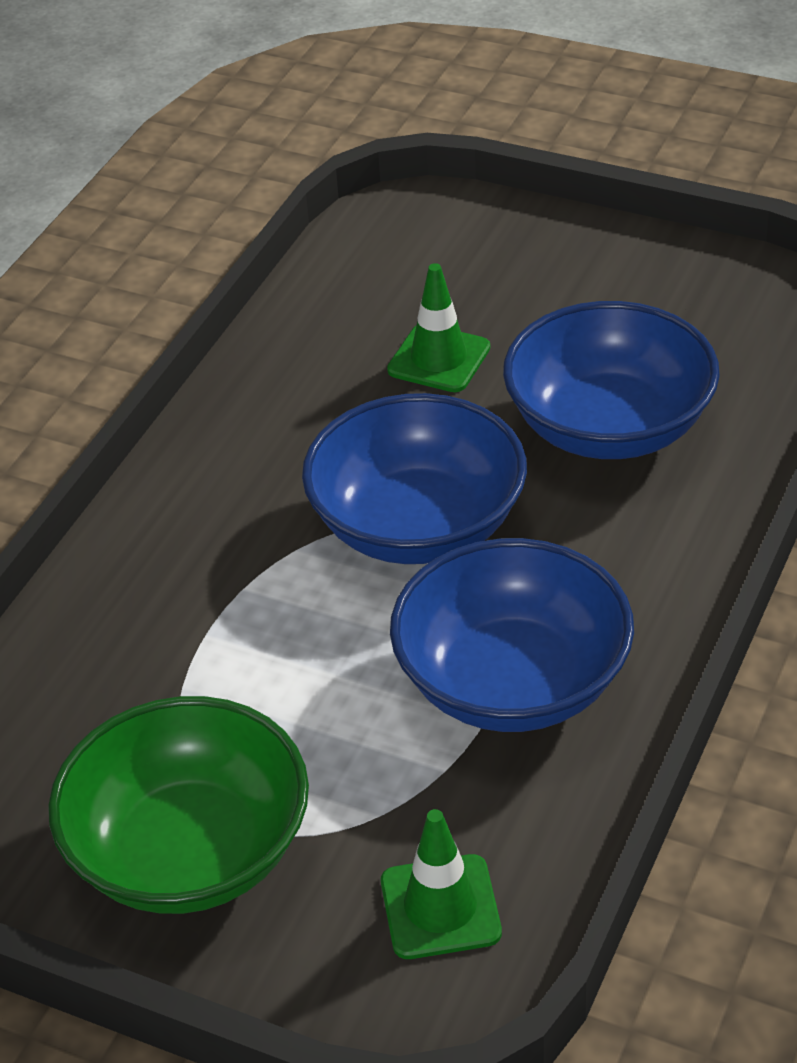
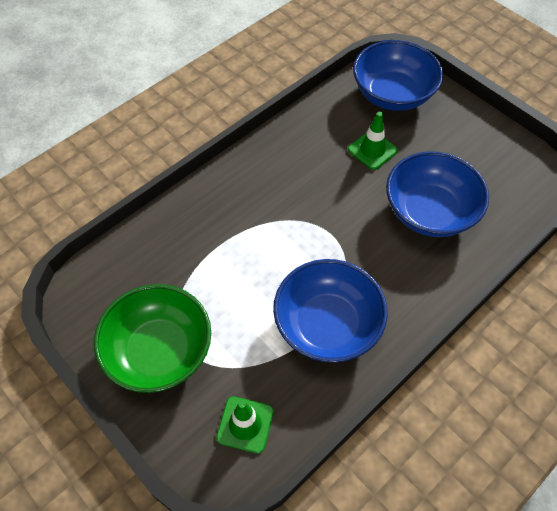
camera: 20 degrees right, 15 degrees up
(417, 525) = (324, 230): blue bowl -> blue bowl (392, 94)

